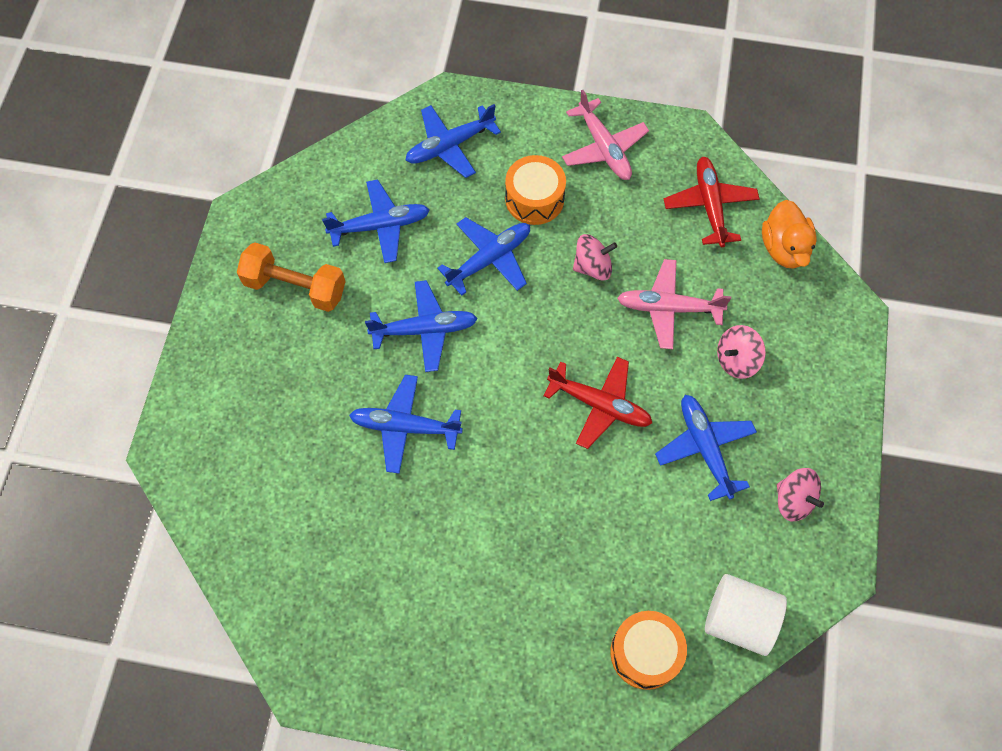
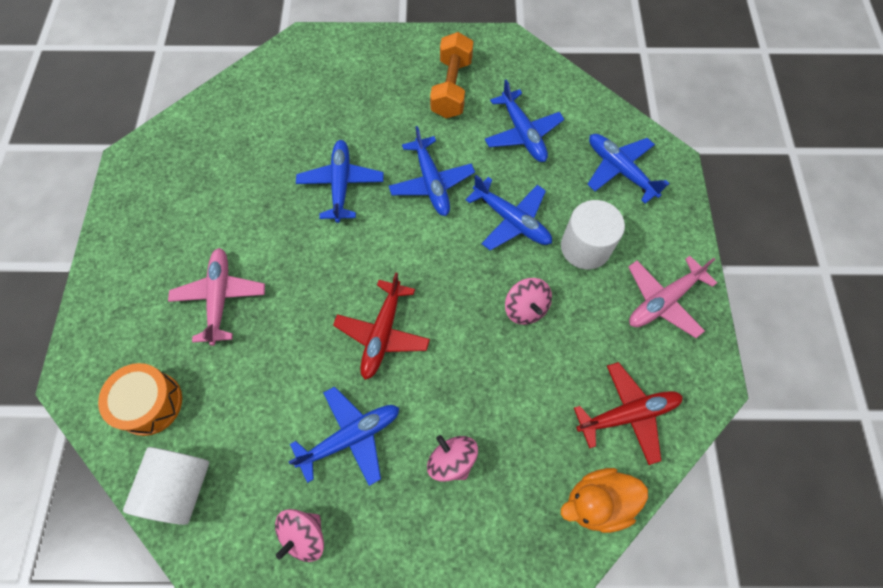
camera: 80 degrees right, 0 degrees up
(534, 199) = (585, 247): orange drum -> white cylinder
(669, 308) = (497, 385): pink plane -> pink plane (220, 298)

